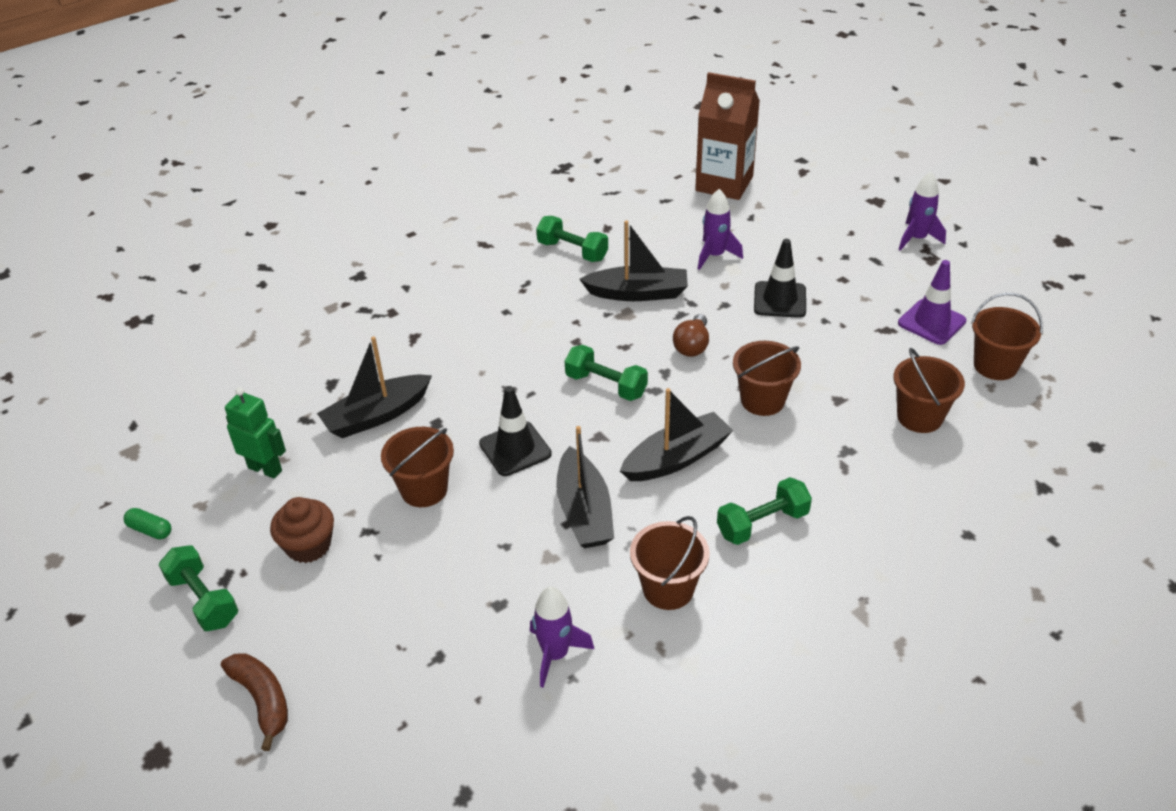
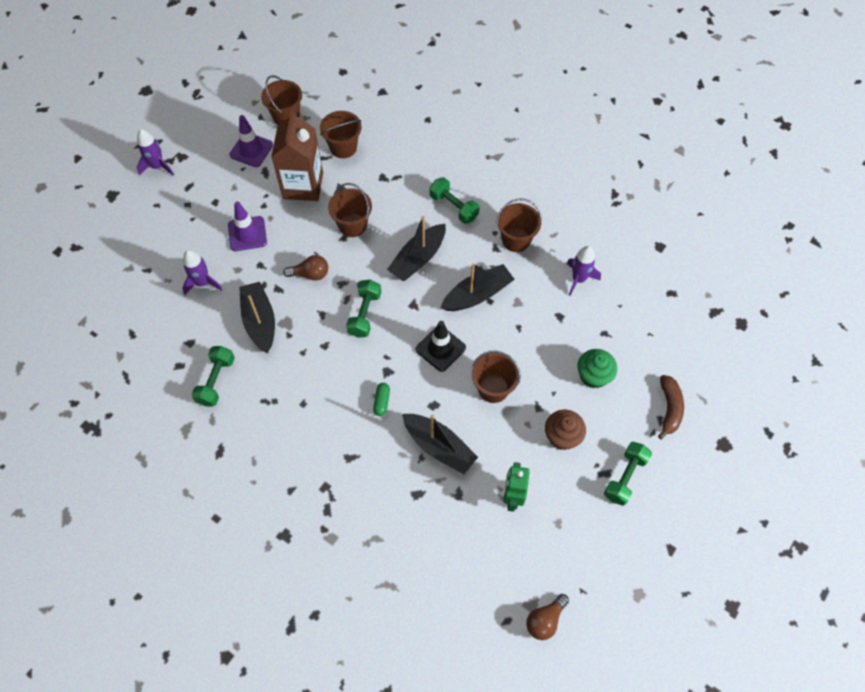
camera: 110 degrees left, 20 degrees up
(105, 459) = (545, 620): none -> brown light bulb
(150, 530) = (590, 544): green capsule -> green capsule (382, 401)
(262, 700) = (669, 408): brown banana -> brown banana turned 150 degrees clockwise
(375, 615) = (593, 376): none -> green cupcake
(676, 458) = (418, 258): black boat -> black boat turned 90 degrees counterclockwise
(724, 184) = (101, 297): brown carton -> brown carton (303, 185)
(780, 300) = (247, 234): black traffic cone -> purple traffic cone

